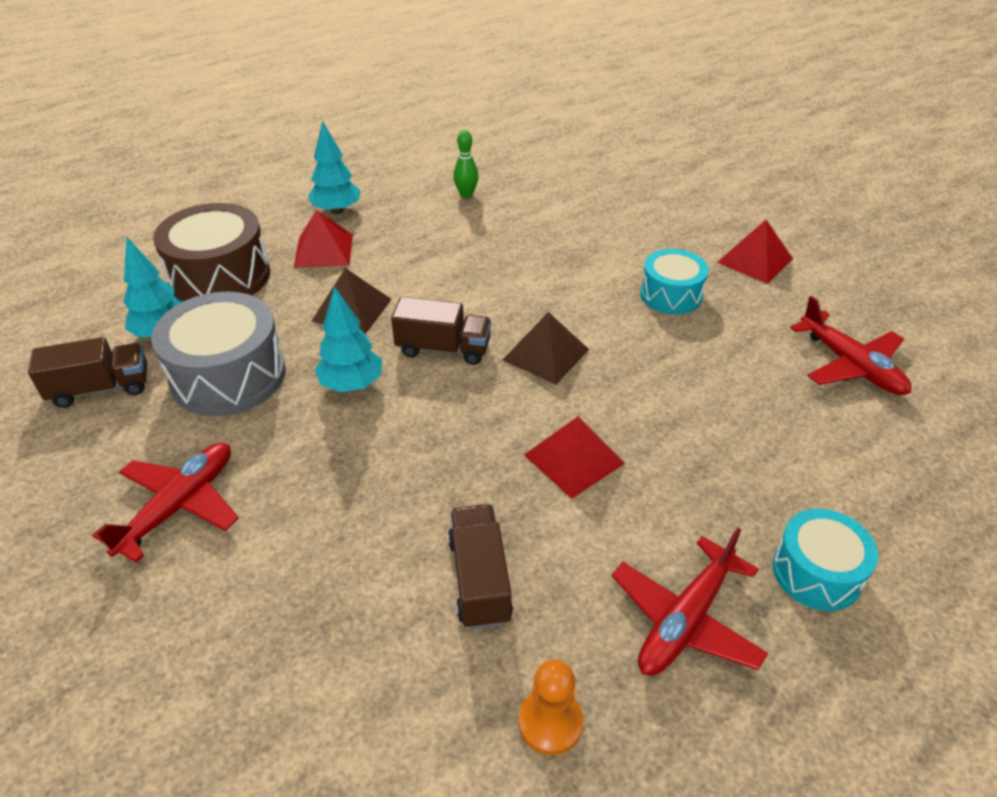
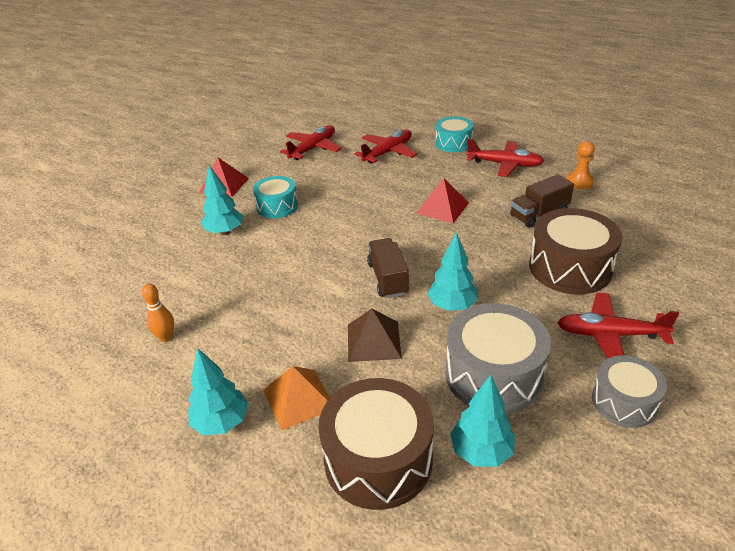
camera: 110 degrees left, 5 degrees down
(97, 458) = (624, 402): none -> grey drum
(101, 388) = (570, 451): brown truck -> none
(322, 540) = (570, 267): none -> brown drum
(323, 250) = (298, 398): red pyramid -> orange pyramid
(466, 195) = (166, 337): green bowling pin -> orange bowling pin
(545, 354) = (365, 237): brown pyramid -> none
(630, 247) = (225, 232): none -> turquoise tree
(804, 455) = (388, 152): none -> red plane

